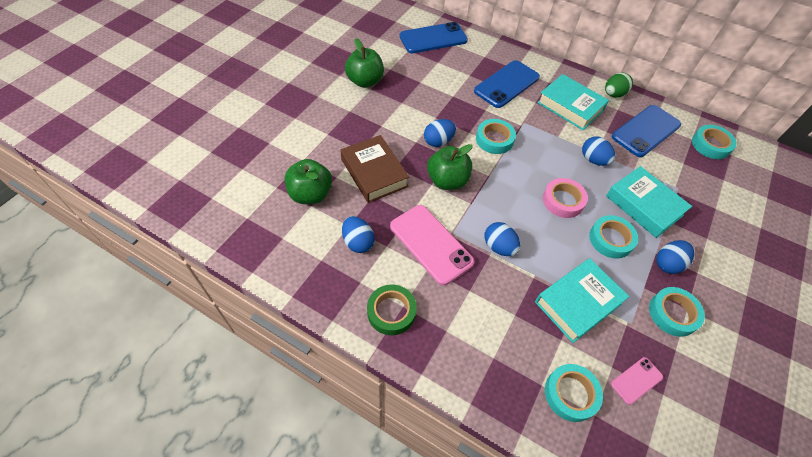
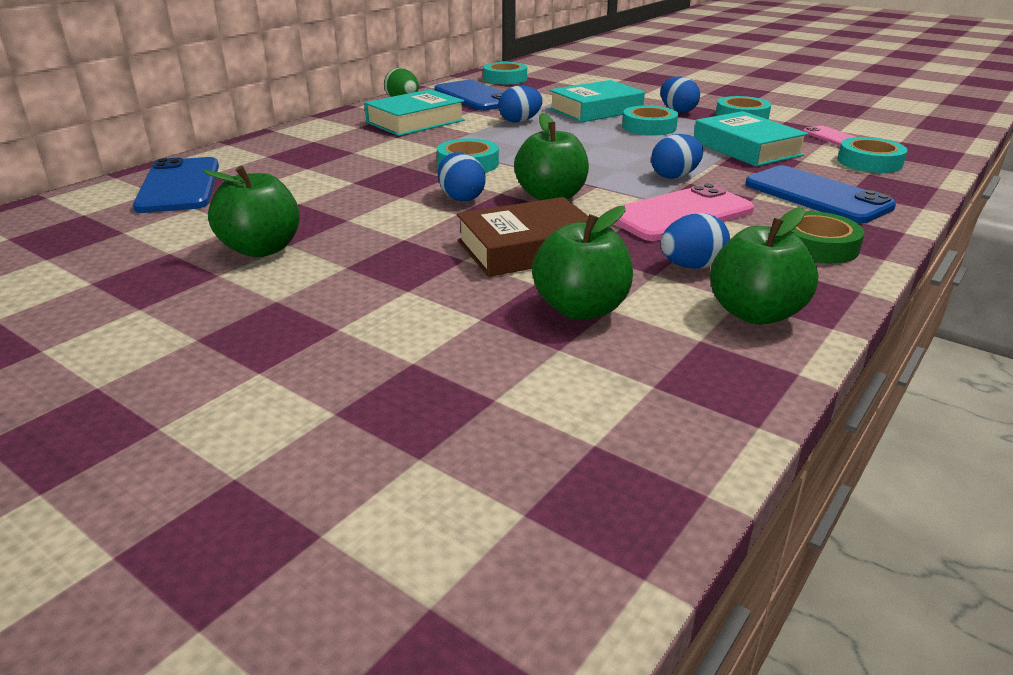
camera: 80 degrees left, 25 degrees down
(306, 264) = (755, 313): none -> green apple
(506, 84) = (347, 148): blue phone -> blue phone (817, 195)
(563, 201) = (590, 140): pink tape -> none

